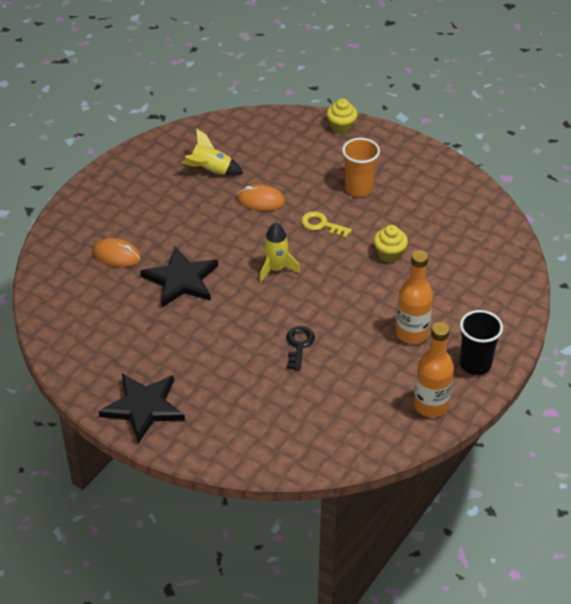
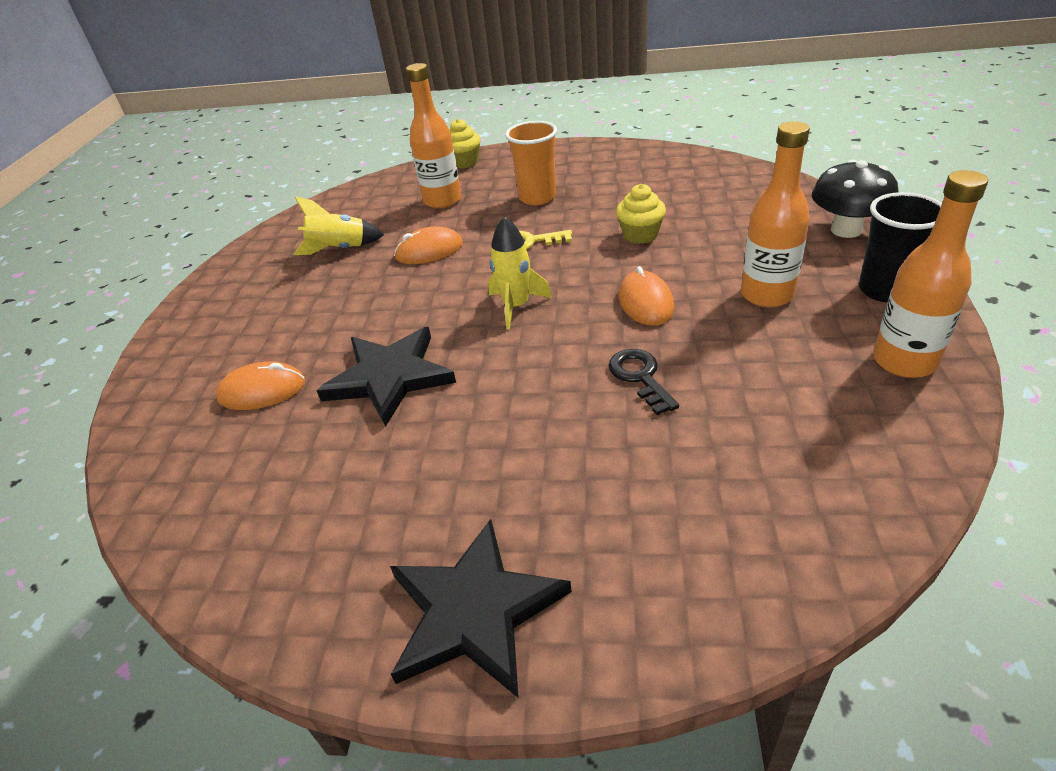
camera: 25 degrees left, 5 degrees down
(300, 159) = (442, 200): none -> orange bottle
(345, 303) = (645, 302): none -> orange mouse
(508, 315) = (846, 230): none -> black mushroom

